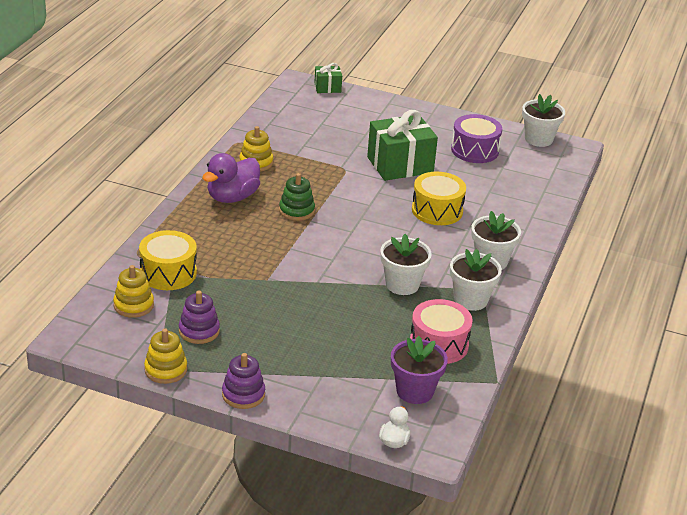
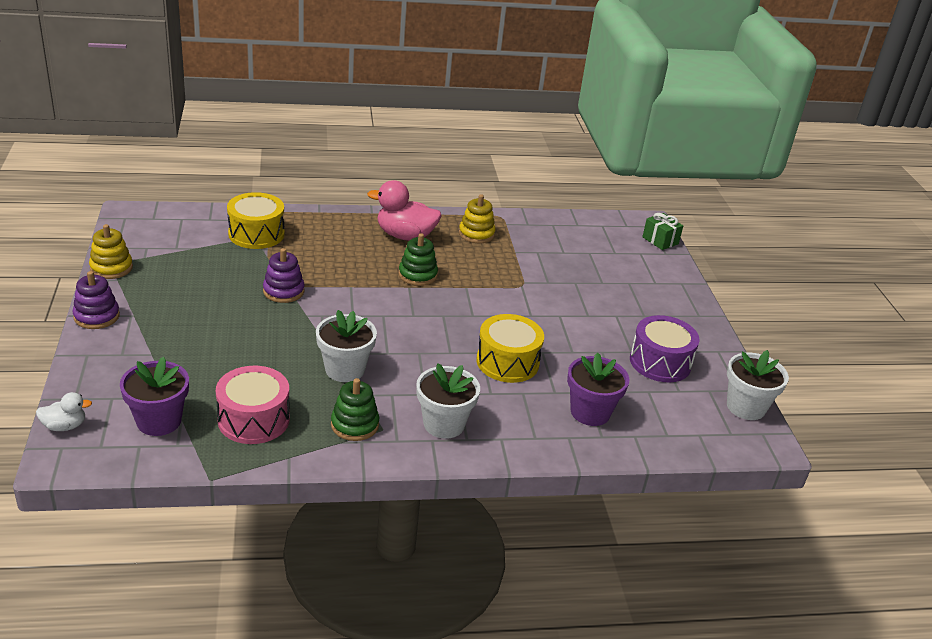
camera: 60 degrees right, 0 degrees up
(133, 305) = (195, 230): yellow stacking toy -> none
(199, 331) = (179, 270): purple stacking toy -> purple stacking toy (283, 291)
(232, 197) = (405, 236): purple duck -> pink duck
(400, 165) = (569, 317): green gift -> none
(470, 300) = (355, 425): white flower pot -> green stacking toy
(511, 198) = (590, 412): none -> purple flower pot

